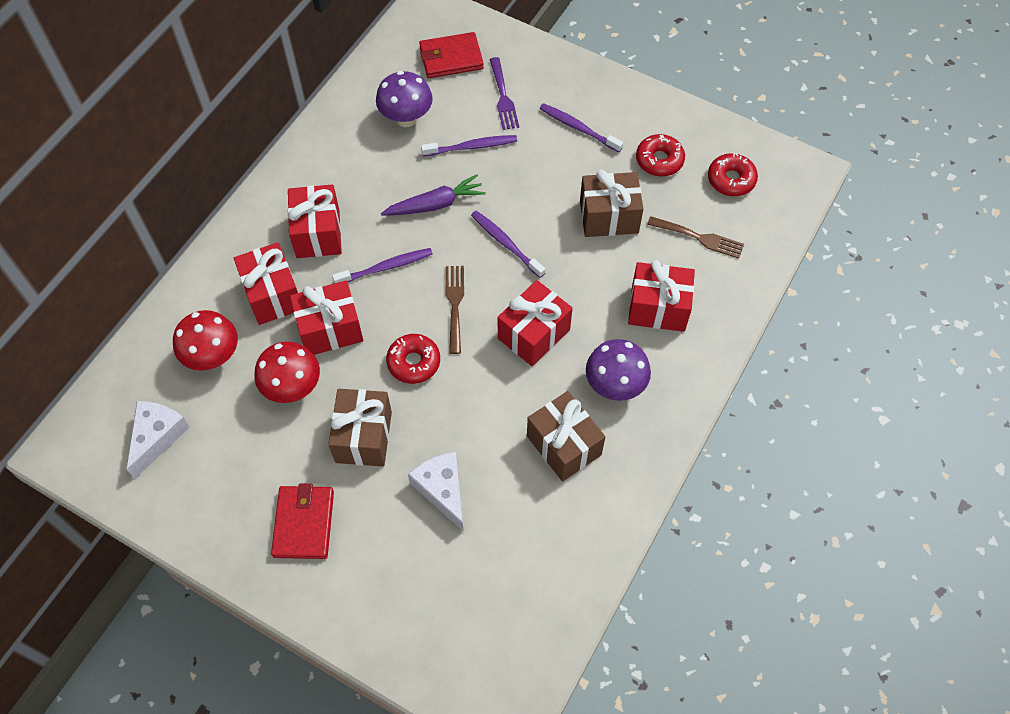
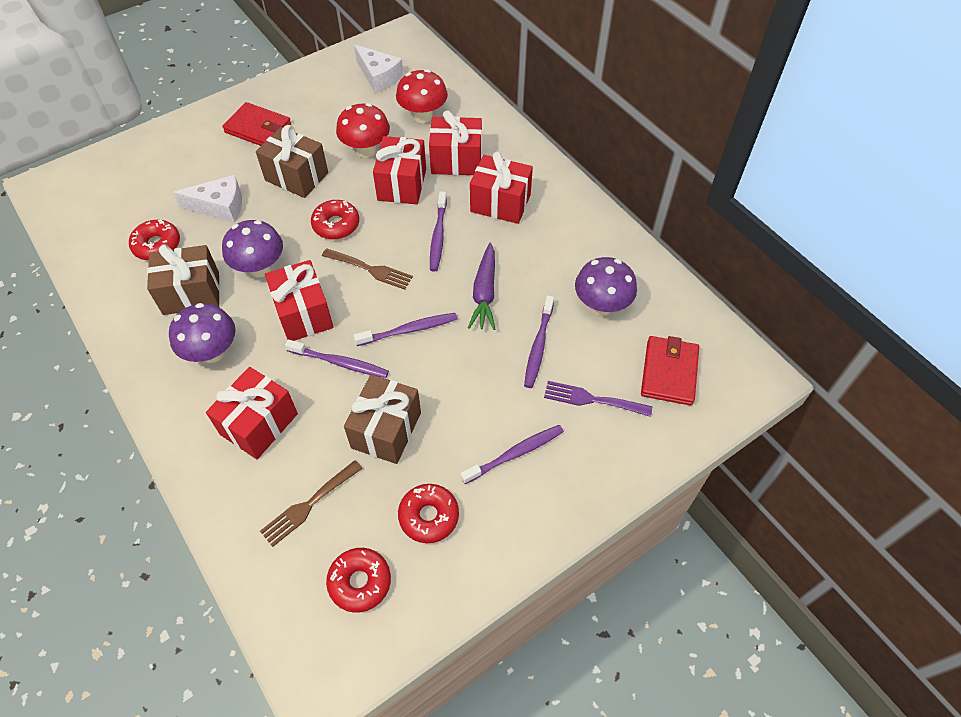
camera: 115 degrees right, 5 degrees down
(502, 401) = (260, 268): none -> purple mushroom
(524, 519) = (157, 245): none -> red donut
(567, 279) = (339, 363): none -> purple toothbrush

